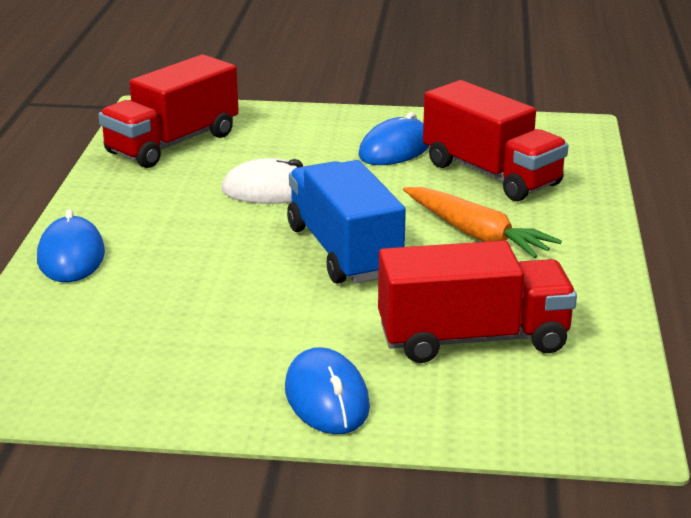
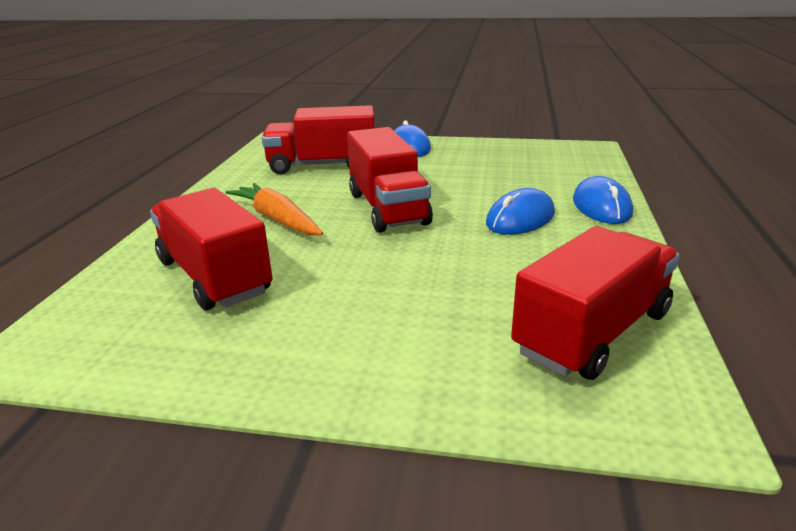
camera: 175 degrees left, 0 degrees up
(270, 190) = (451, 261): white mouse -> none
(344, 251) = (387, 208): blue truck -> red truck
(395, 149) = (299, 316): blue mouse -> blue mouse (520, 219)

